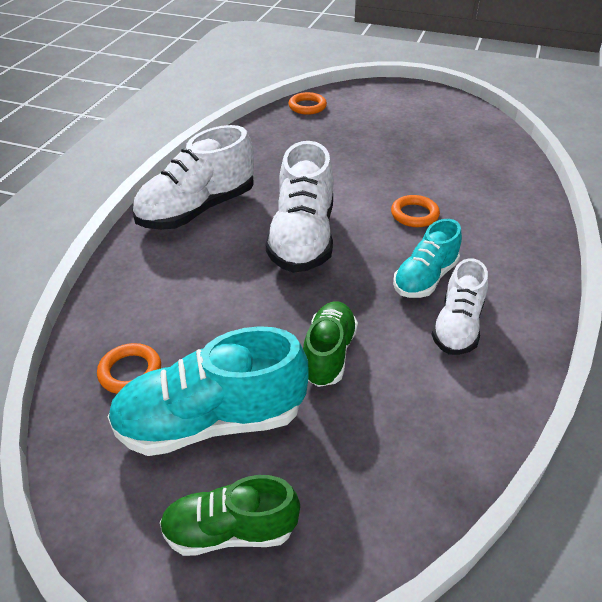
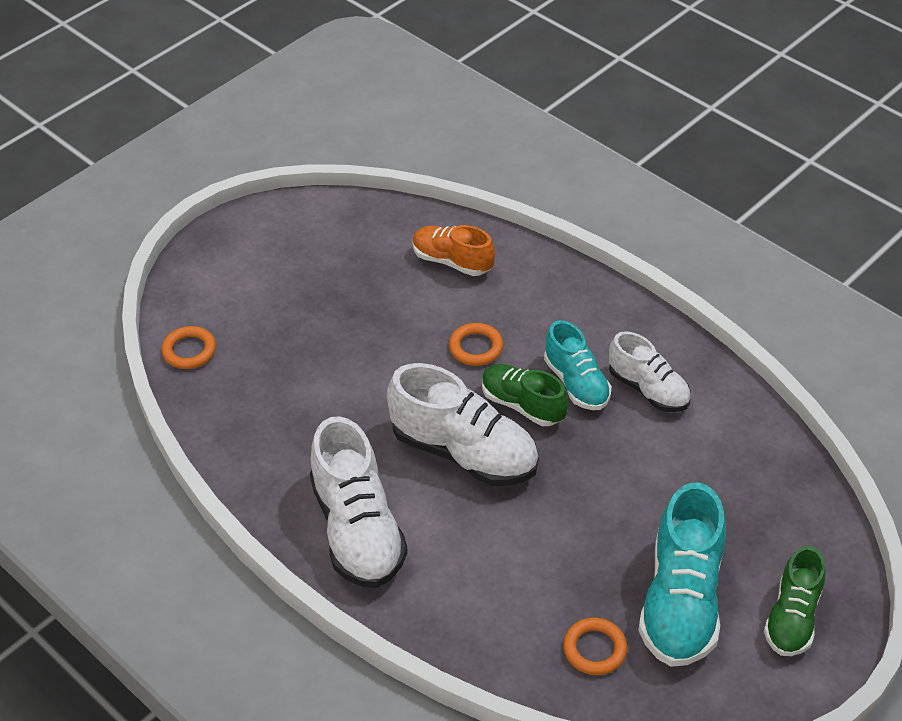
camera: 65 degrees left, 5 degrees up
(328, 354) = (640, 492): green shoe -> green shoe (522, 405)
(491, 179) = (452, 261): none -> orange shoe

